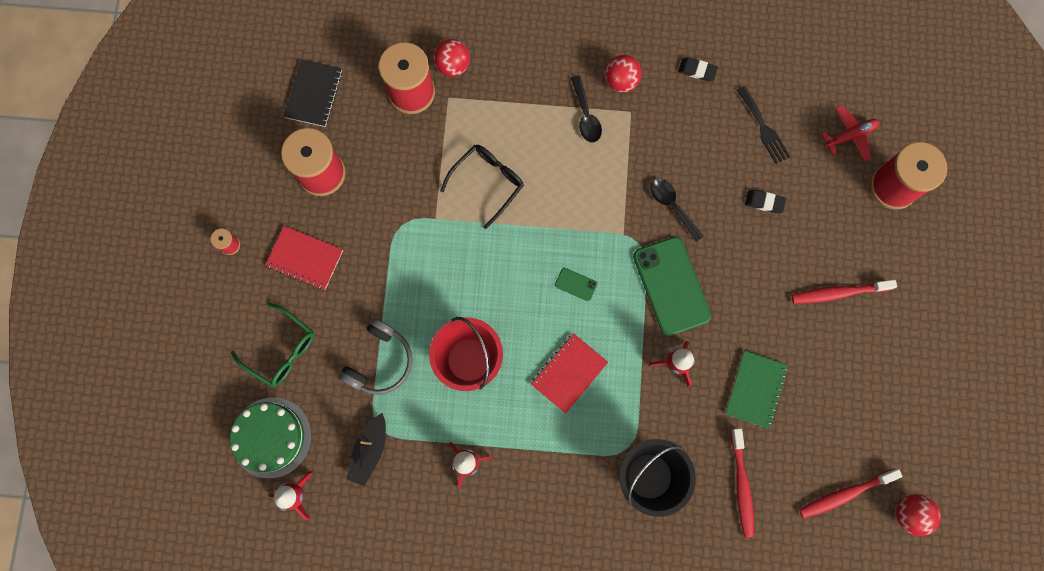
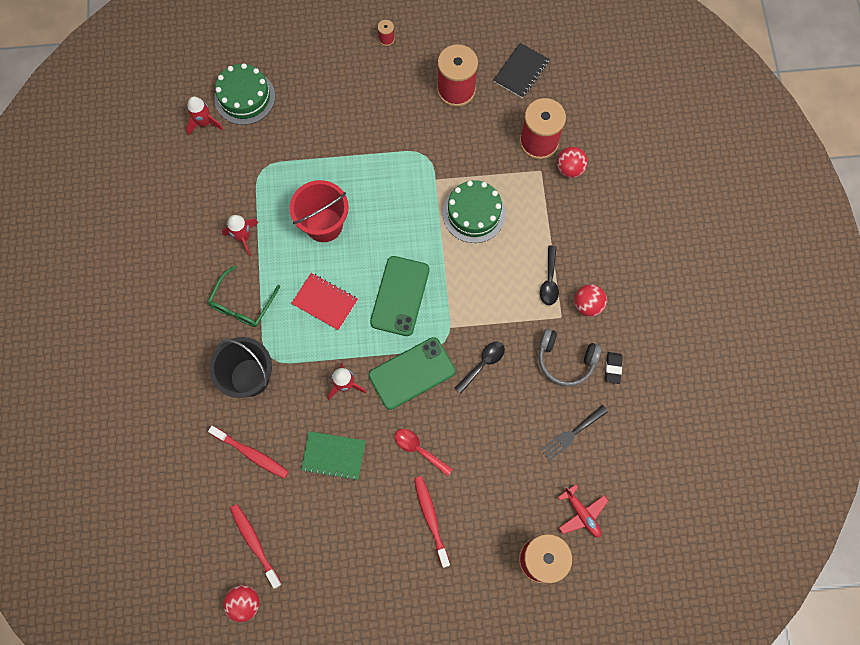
camera: 80 degrees right, 5 degrees down
(282, 350) = (311, 91): green glasses -> green glasses (242, 304)
(305, 258) = (385, 92): red notebook -> none
(314, 94) = (521, 71): black notebook -> black notebook turned 60 degrees counterclockwise
(370, 450) = (243, 166): black boat -> none
(380, 361) = (313, 160): grey headphones -> grey headphones (565, 360)
(488, 182) = (474, 213): black glasses -> green cake
(576, 284) = (400, 296): green phone -> green phone, size x2.37
(586, 115) = (549, 281): black spoon -> black spoon turned 60 degrees counterclockwise
(741, 485) = (251, 454): red toothbrush -> red toothbrush turned 135 degrees counterclockwise
(760, 293) = (419, 449): none -> red spoon
(764, 202) = (502, 443): black eraser -> none

